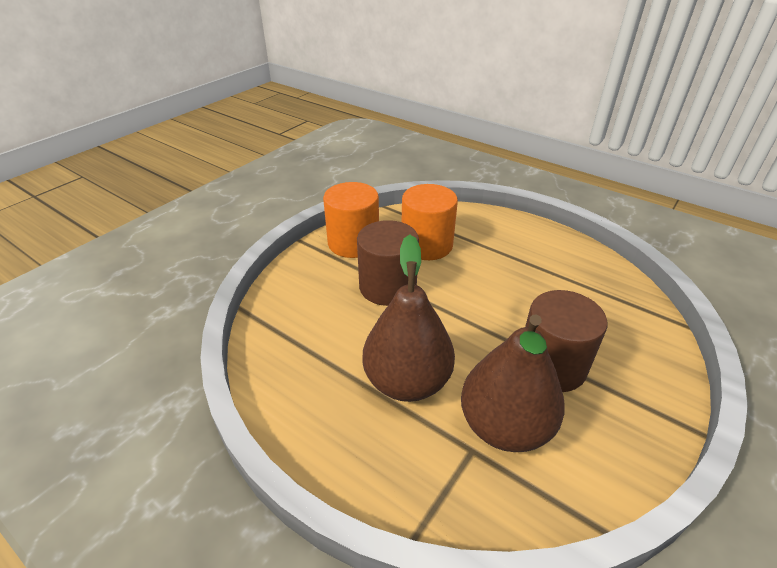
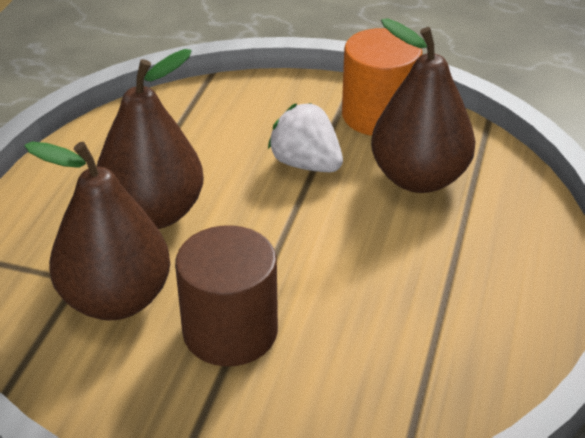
camera: 70 degrees right, 0 degrees up
(387, 287) = (306, 164): brown cylinder -> white strawberry
(426, 245) = (419, 178): orange cylinder -> brown pear

